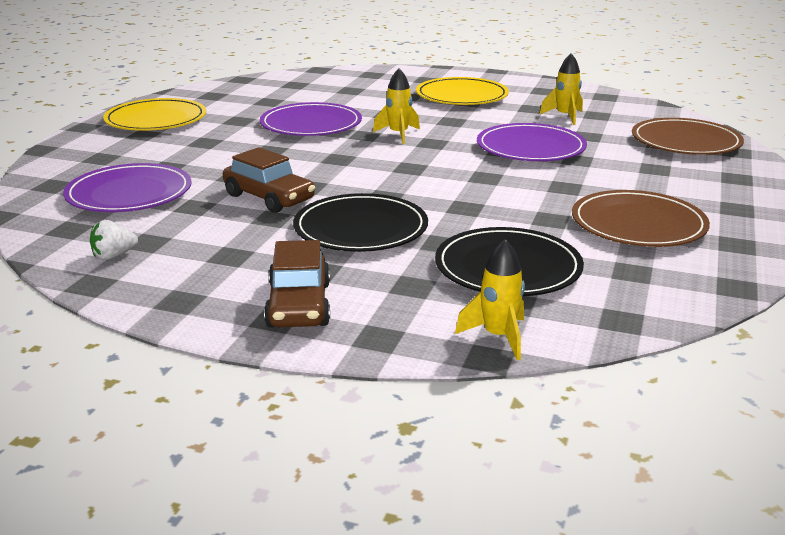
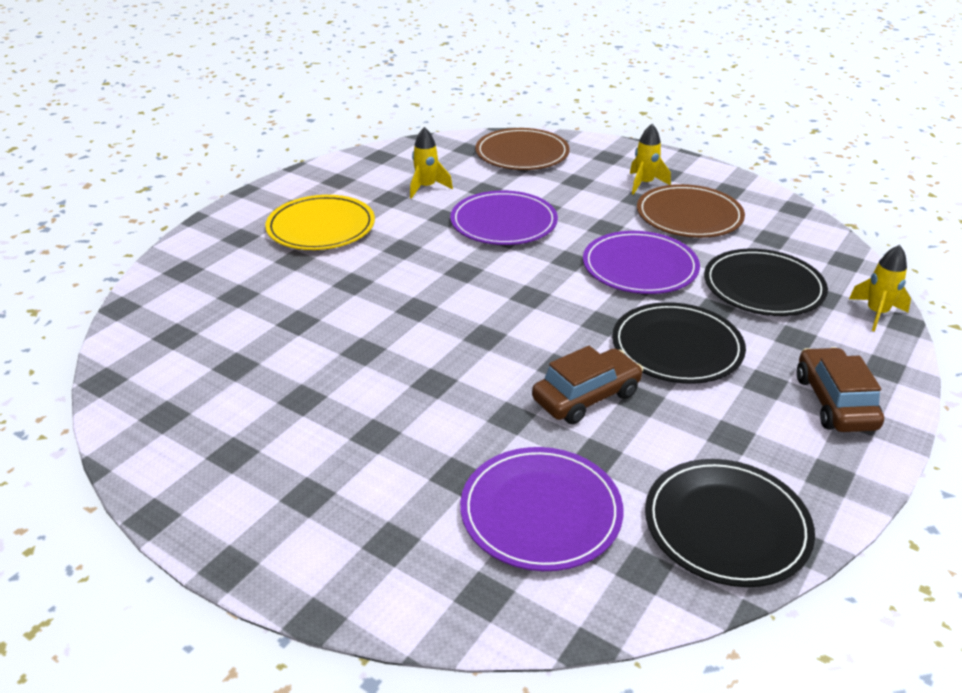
camera: 75 degrees left, 10 degrees up
(114, 256) = (726, 525): white strawberry -> black plate
(156, 119) = (245, 480): yellow plate -> none
(299, 305) = (834, 402): brown car -> brown car turned 105 degrees counterclockwise
(311, 124) = (356, 341): purple plate -> purple plate (640, 267)
(398, 135) = (427, 287): yellow rocket -> yellow rocket (644, 184)

